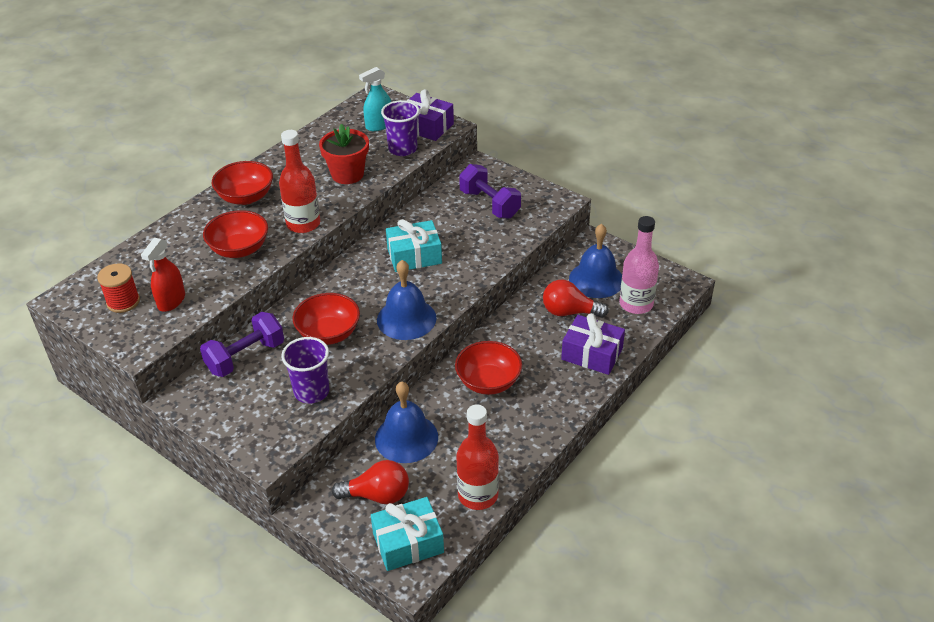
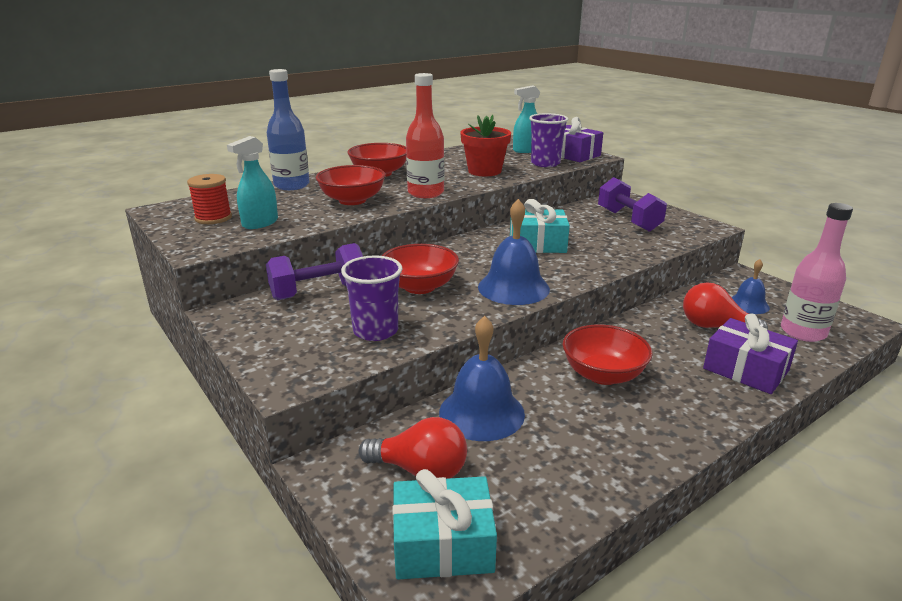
camera: 15 degrees right, 15 degrees down
(168, 234) = (292, 185): none -> blue bottle
(171, 301) = (260, 223): red spray bottle -> turquoise spray bottle
(478, 495) = (566, 501): red bottle -> none
(596, 279) = (748, 304): blue bell -> blue bell, size x0.59

